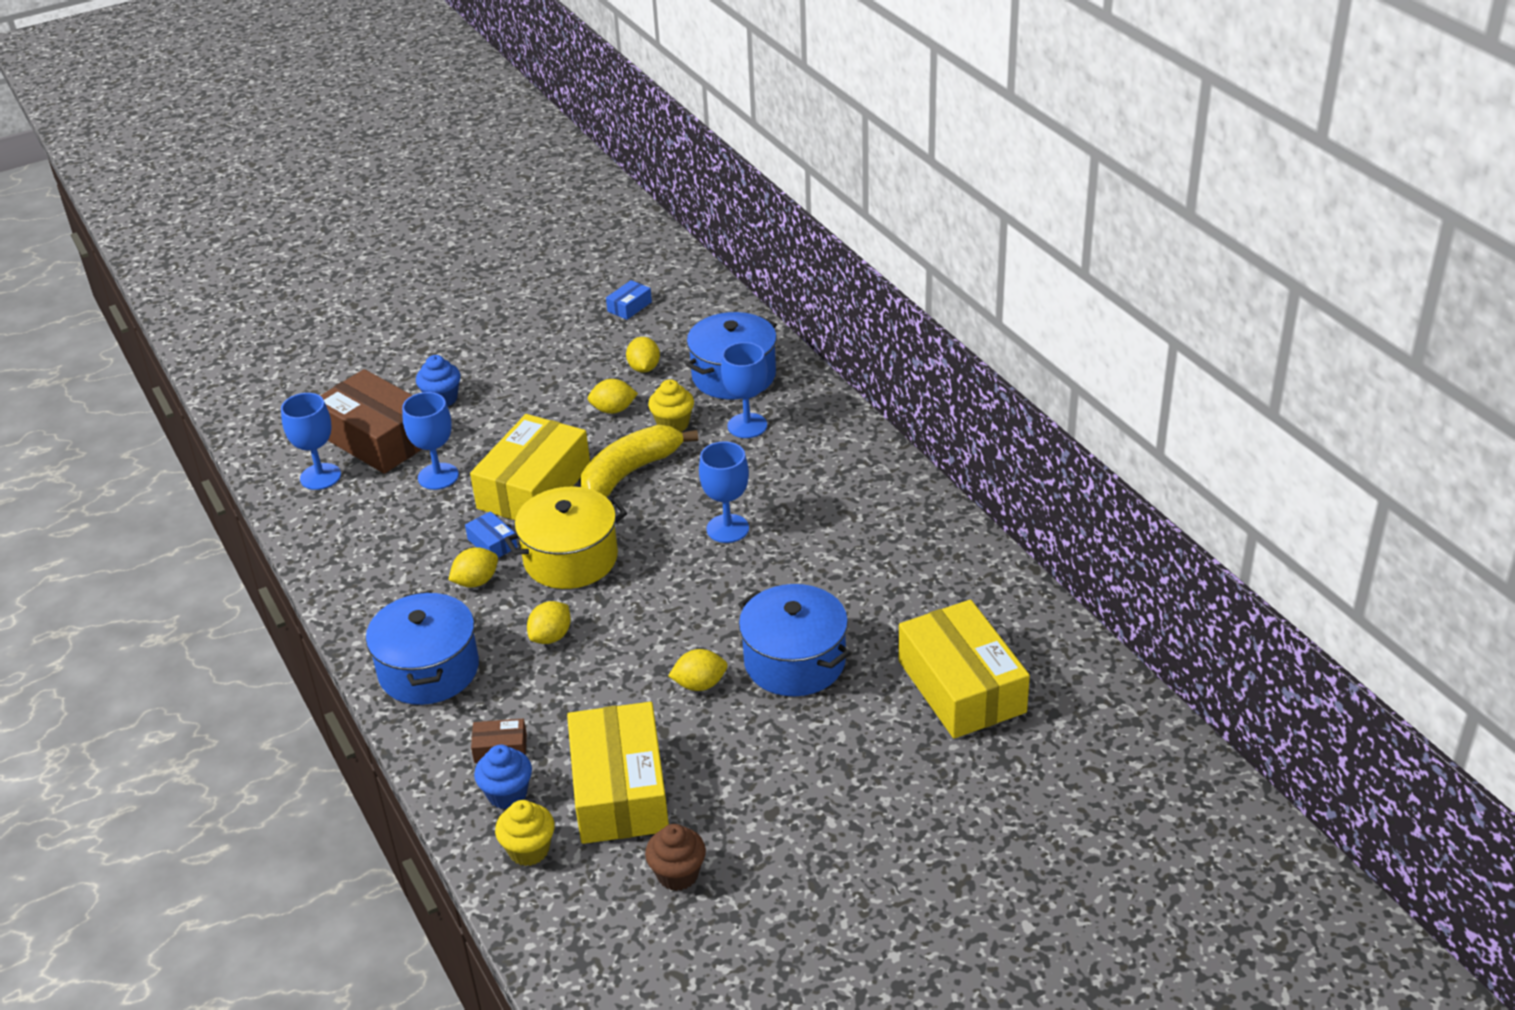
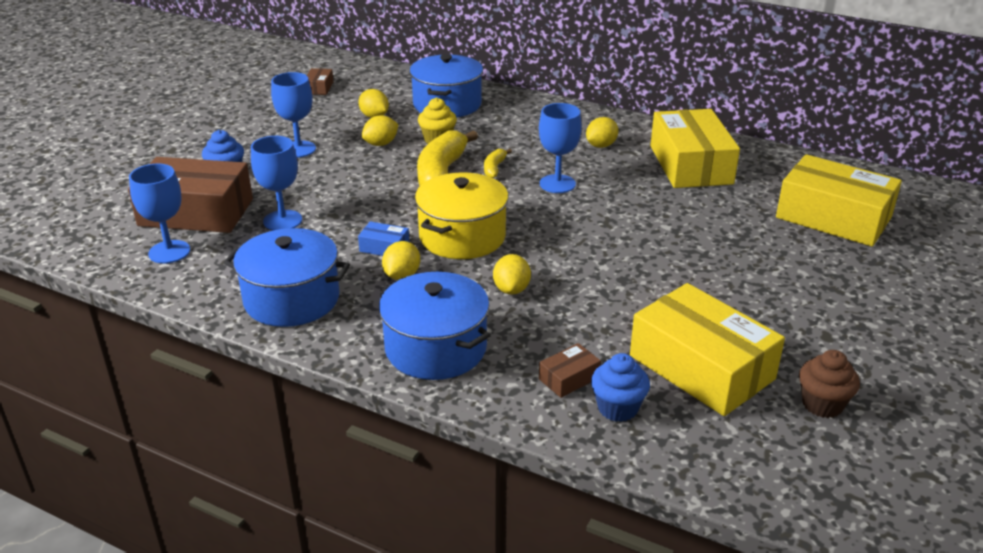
camera: 35 degrees left, 5 degrees down
(529, 850) = (689, 440): yellow cupcake -> none
(534, 487) = (375, 204): yellow box -> yellow box (690, 165)
(629, 307) = (319, 88): blue box -> brown box
(688, 484) = (494, 168): none -> yellow banana
(700, 684) = (665, 278): yellow lemon -> yellow lemon (601, 145)
(747, 426) = (493, 127): blue goblet -> blue goblet (298, 149)
(794, 661) = (710, 241): blue pot -> blue pot (292, 299)

